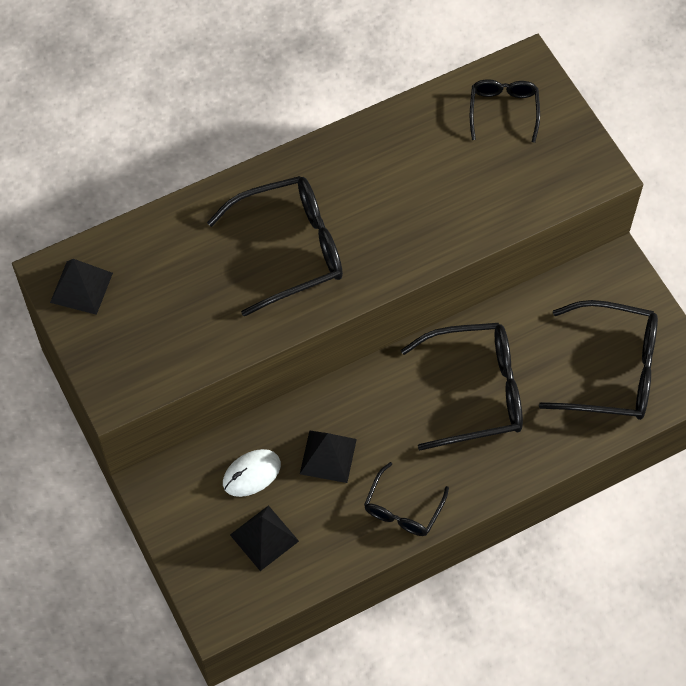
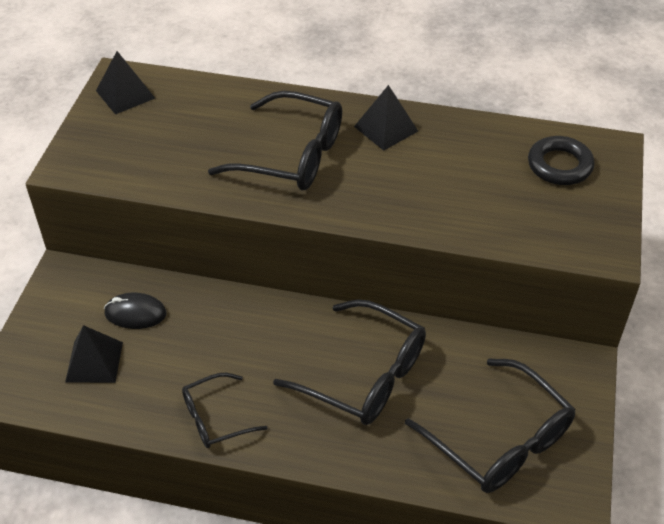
camera: 40 degrees right, 15 degrees down
(251, 474) = (135, 313): white mouse -> black mouse
(328, 456) = (202, 340): black pyramid -> black pyramid (386, 129)
(503, 111) = (559, 165): black glasses -> black ring

